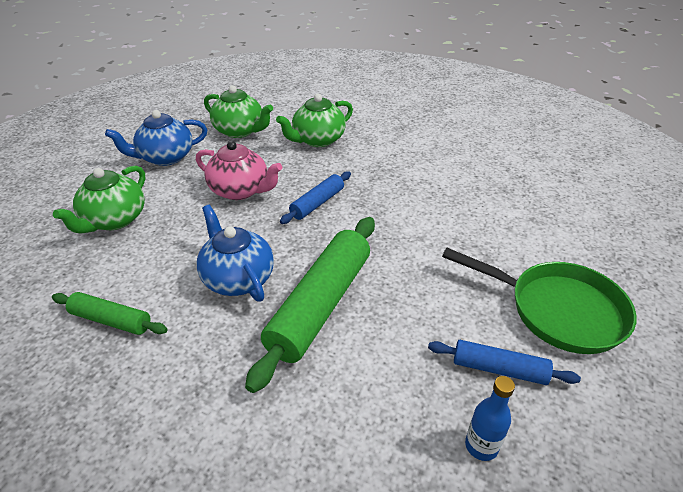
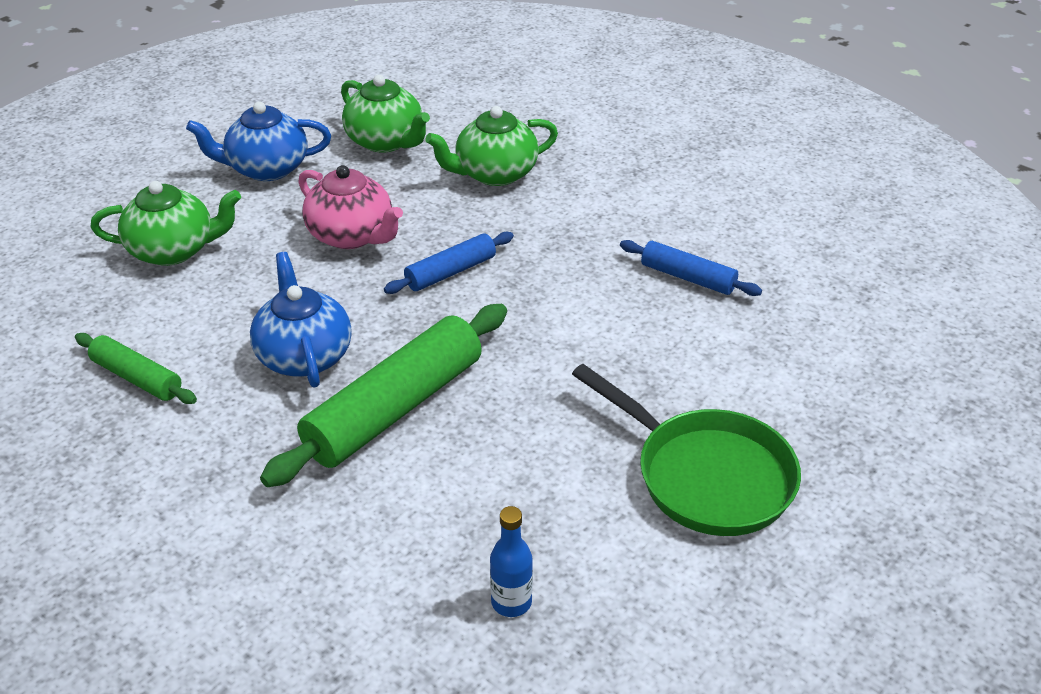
camera: 15 degrees right, 0 degrees up
(114, 220) = (173, 250): green teapot -> green teapot turned 135 degrees counterclockwise
(499, 369) = (582, 528): blue rolling pin -> blue rolling pin (687, 277)

